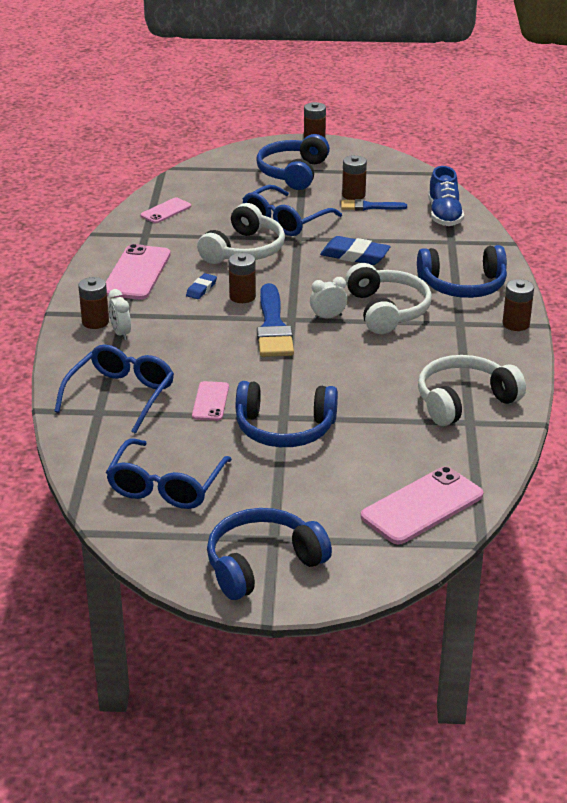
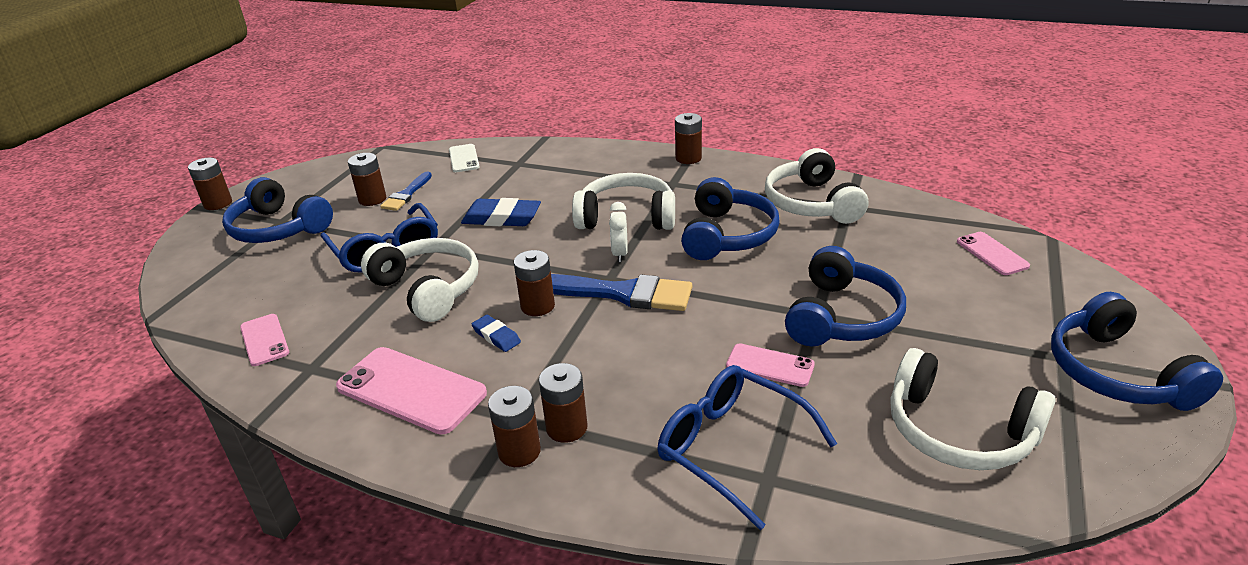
camera: 70 degrees left, 0 degrees up
(120, 333) = (566, 428): white clock -> brown battery
(166, 485) = (958, 431): blue glasses -> white headphones
(355, 255) = (502, 218): blue eraser -> blue eraser turned 60 degrees clockwise
(422, 506) = (992, 254): pink phone -> pink phone, size x0.56
(444, 215) = (464, 158): blue shoe -> white phone
(463, 285) = (605, 171): blue headphones -> blue headphones (727, 235)

